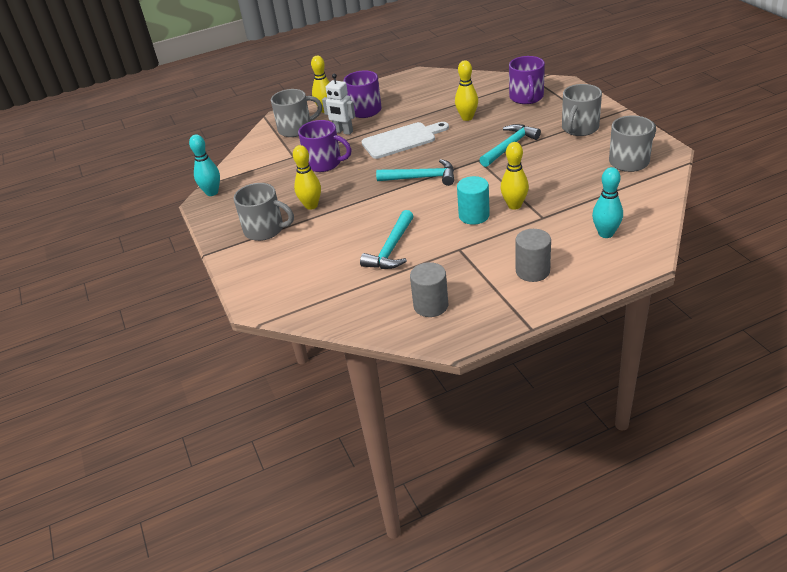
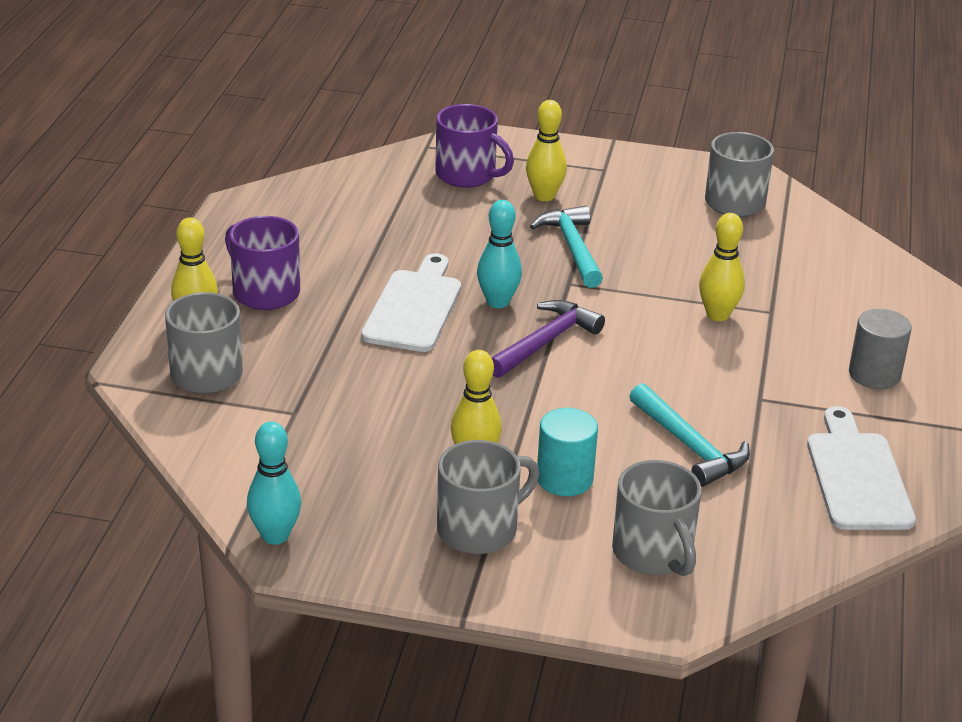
camera: 60 degrees left, 5 degrees down
(325, 163) = (368, 396): purple mug -> none
(343, 132) = (298, 339): white robot -> none
(422, 178) = (546, 342): turquoise hammer -> purple hammer
(431, 305) = (857, 476): grey cylinder -> white cutting board
(467, 118) = (442, 236): yellow bowling pin -> yellow bowling pin (544, 196)
(474, 215) = (699, 352): turquoise cylinder -> turquoise cylinder (564, 479)
(579, 128) = (608, 187): grey mug -> grey mug (654, 554)
(606, 233) = (861, 294): turquoise bowling pin -> turquoise bowling pin (498, 302)

